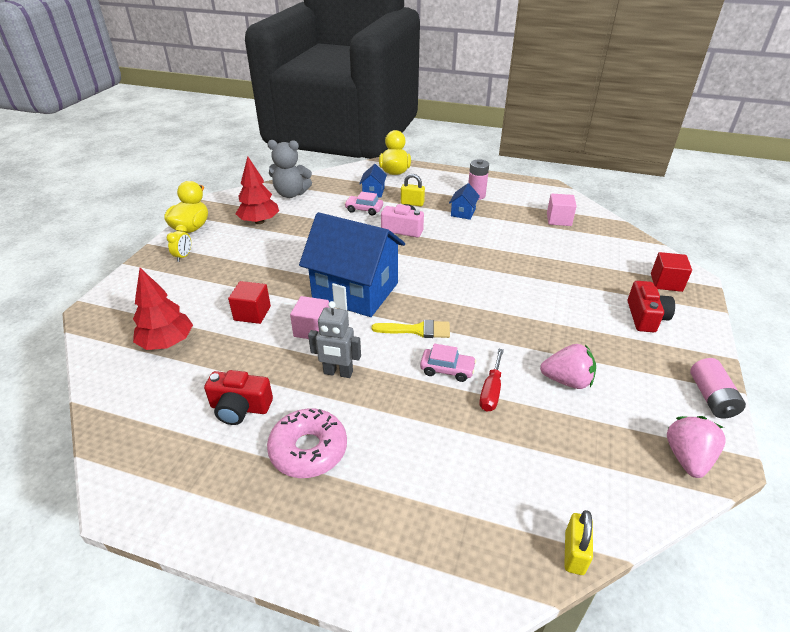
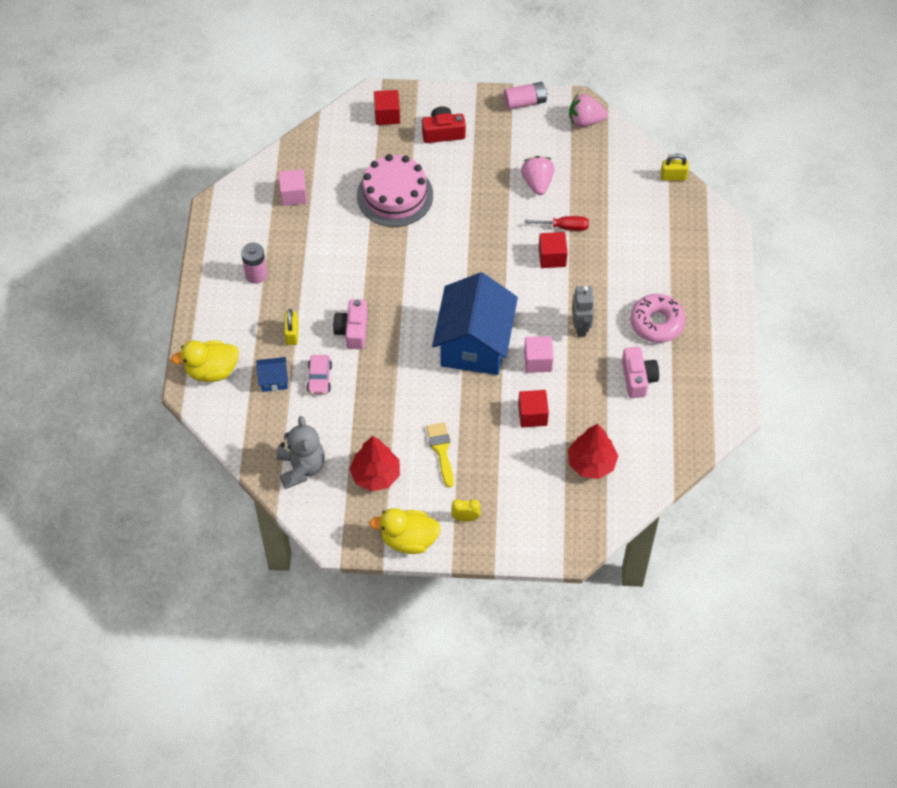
camera: 105 degrees left, 20 degrees up
(240, 408) = (638, 378): red camera -> pink camera
(417, 330) = (513, 285): yellow brush -> yellow brush (441, 450)
(447, 369) = (552, 257): pink car -> red cube
(463, 212) = (301, 281): blue house -> none
(554, 272) = (395, 195): none -> pink cake

